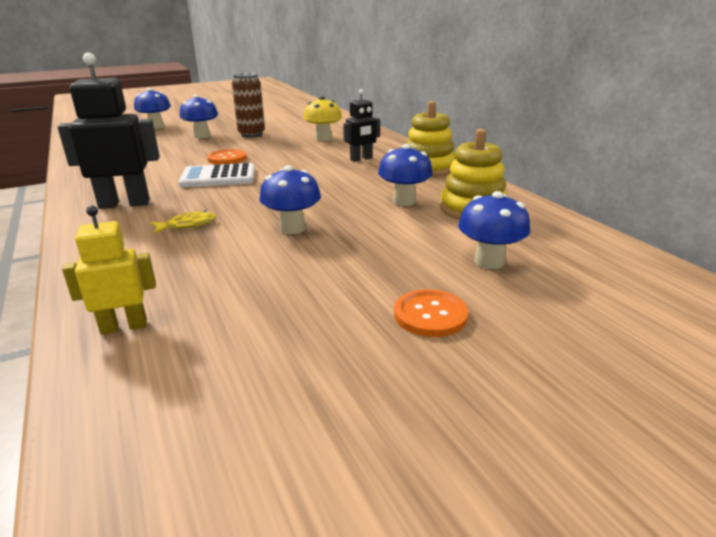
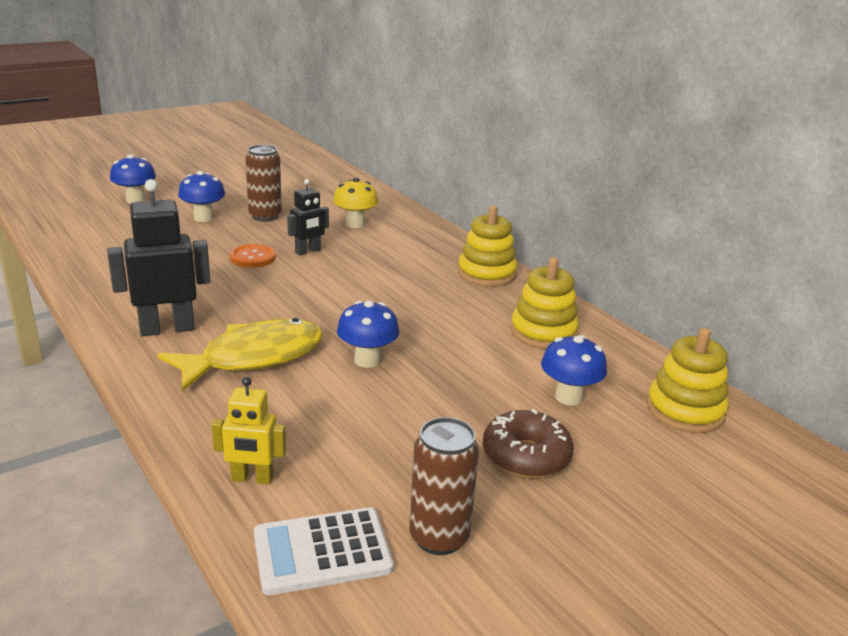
camera: 10 degrees left, 0 degrees up
(124, 326) = (252, 479): yellow robot -> yellow robot turned 150 degrees counterclockwise
(187, 225) = (254, 358): yellow fish -> yellow fish, size x2.42
(218, 177) = (255, 287): white calculator -> white calculator (322, 551)
(302, 398) = (439, 537): none -> brown can
(361, 159) = (409, 259): black robot -> black robot (308, 251)
(404, 201) = (472, 322): blue mushroom -> none
(430, 315) = (526, 456): orange button -> brown donut
(620, 276) = (685, 410): none -> yellow stacking toy

